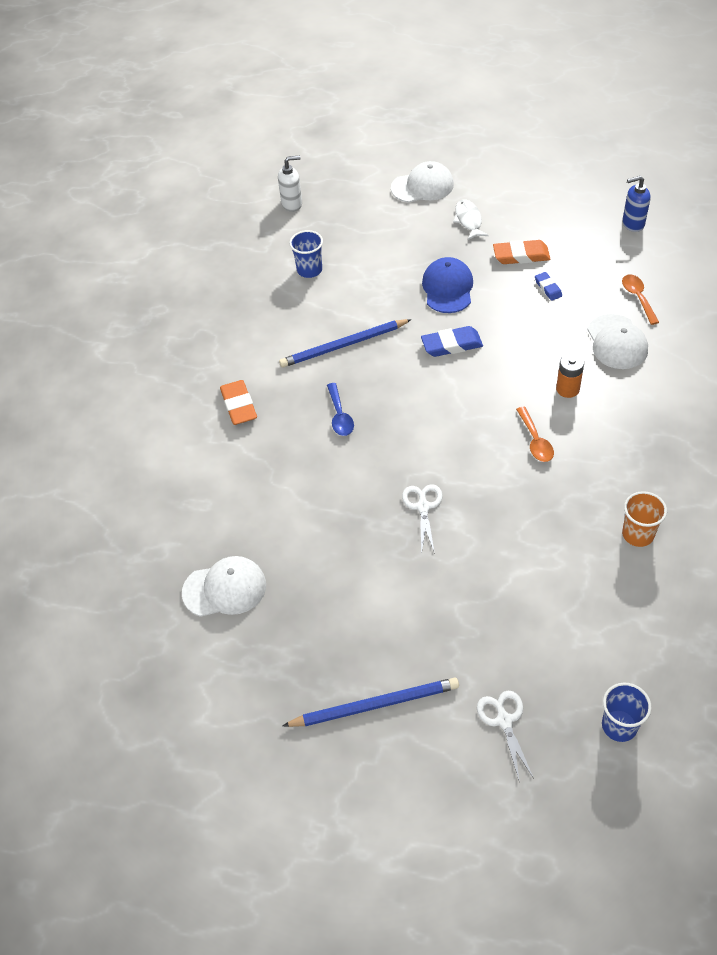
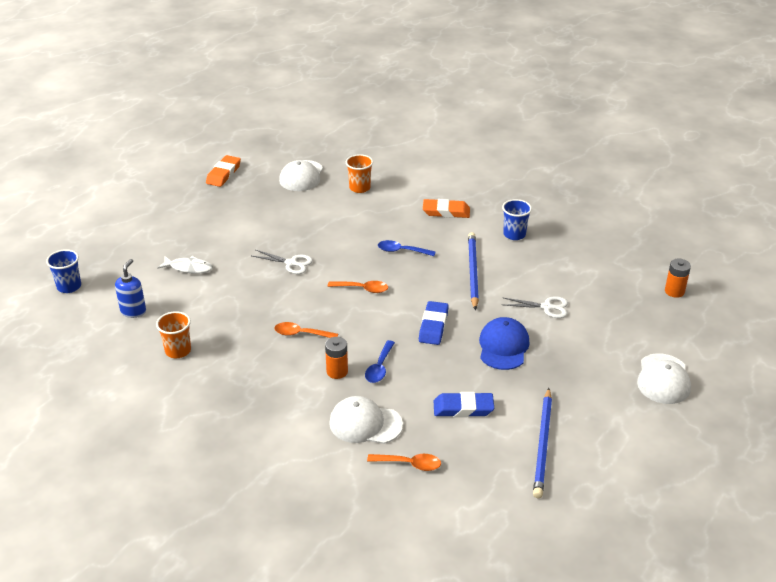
camera: 110 degrees right, 15 degrees down
(225, 510) = (359, 188): none -> orange cup
(292, 204) = (674, 291): white soap dispenser -> orange battery
(309, 270) = (575, 278): blue cup -> blue cup (514, 234)
(375, 705) = (177, 206): blue pencil -> blue pencil (543, 445)
(429, 422) = (362, 289): none -> orange spoon
(448, 288) = (503, 346): blue cap -> blue cap turned 105 degrees counterclockwise
(468, 220) = (592, 392): white fish -> white fish (189, 268)
(504, 721) = (119, 246): white scissors -> white scissors (547, 307)
(521, 256) = (519, 408): orange eraser -> orange eraser (223, 174)
(539, 361) = (379, 367): none -> blue spoon
(548, 288) = (463, 408): blue eraser -> blue eraser, size x1.69
(632, 224) = (520, 512): blue soap dispenser -> blue soap dispenser (133, 311)

